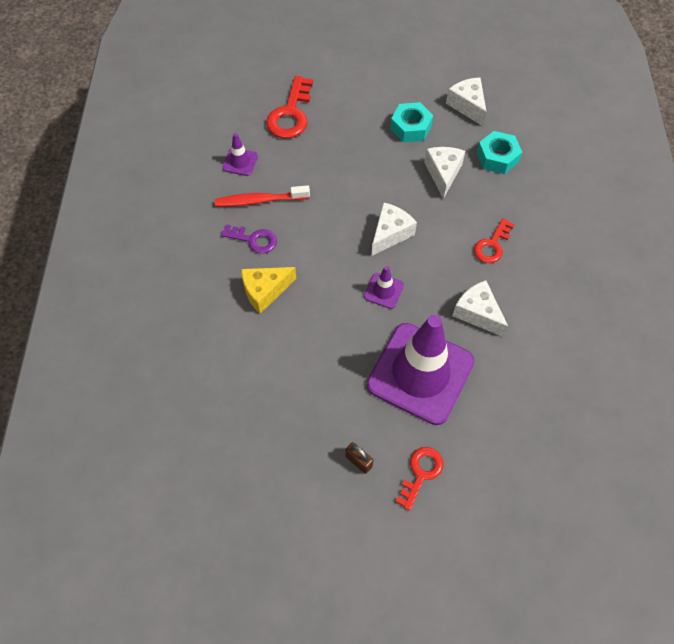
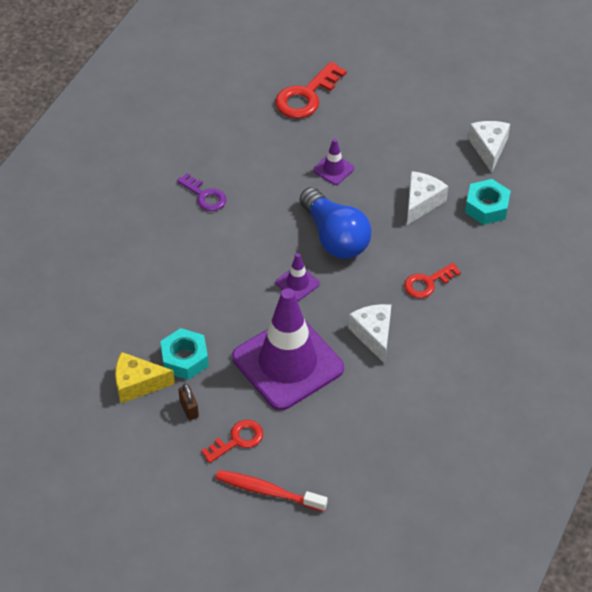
camera: 25 degrees right, 10 degrees down
(240, 162) = (232, 123): purple traffic cone -> purple traffic cone (333, 169)
(259, 200) = (230, 164): red toothbrush -> red toothbrush (267, 491)
(265, 291) = (189, 243): yellow cheese -> yellow cheese (137, 384)
(390, 234) = (335, 237): white cheese -> blue light bulb
(410, 127) = (417, 149): turquoise nut -> turquoise nut (184, 359)

